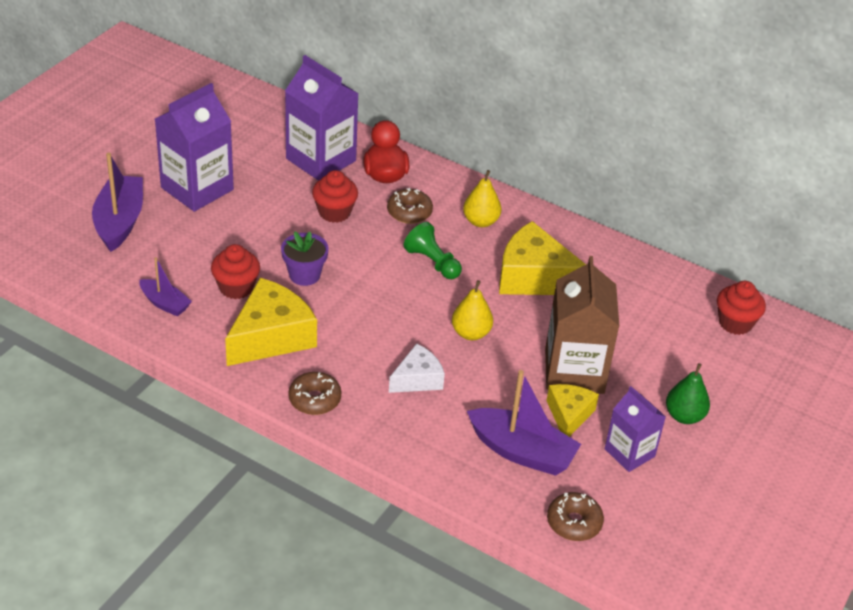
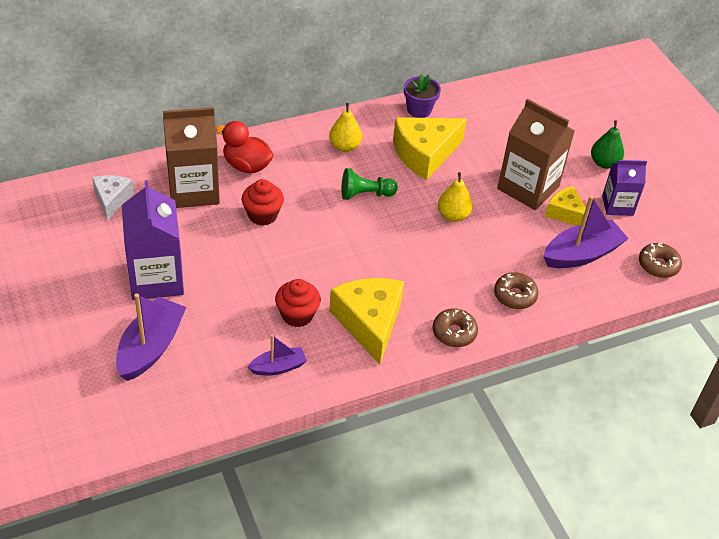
camera: 55 degrees left, 5 degrees up
(119, 221) = (151, 347): purple boat -> purple boat turned 75 degrees clockwise
(304, 275) = (317, 269): purple flower pot -> purple flower pot (419, 110)
(321, 160) = (193, 190): purple carton -> brown carton
(409, 212) = (300, 176): brown donut -> brown donut (515, 295)
(417, 379) = (476, 267): white cheese -> white cheese (112, 199)
(735, 323) = (542, 92): red cupcake -> none

